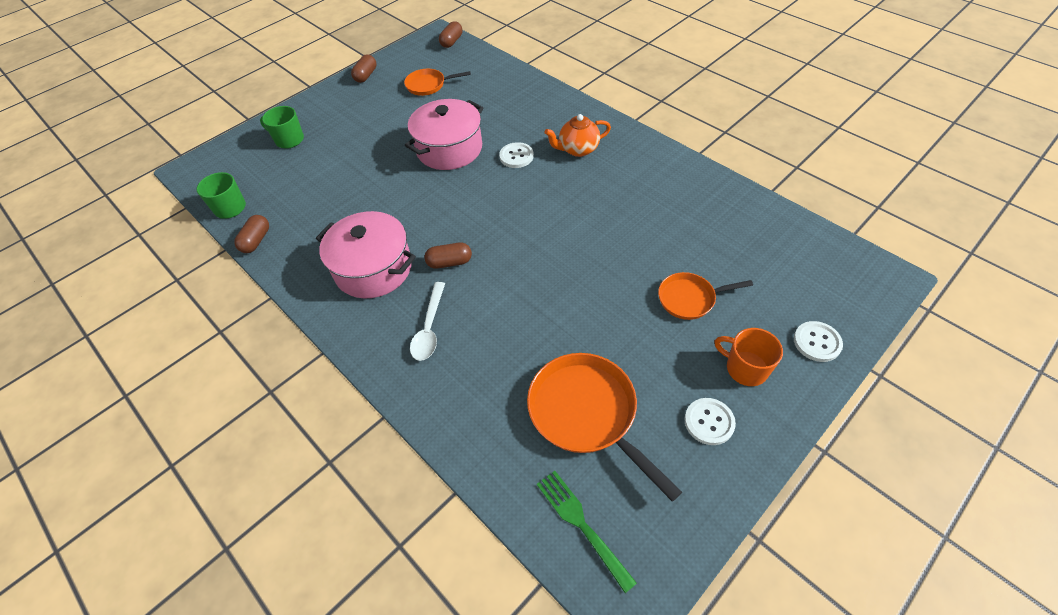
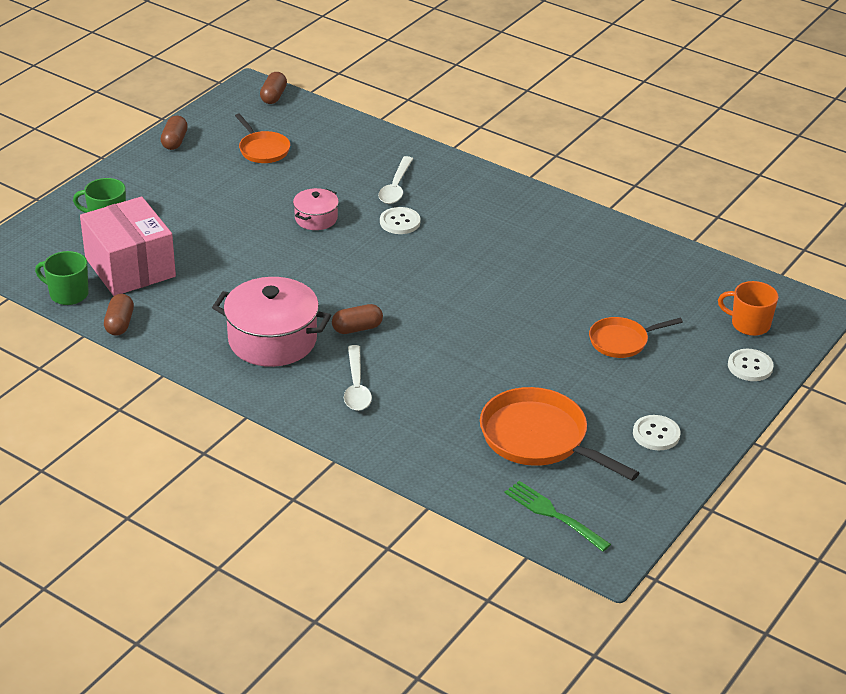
camera: 15 degrees left, 15 degrees down
(288, 185) = (130, 267): none -> pink box
(428, 85) = (263, 149): orange pan -> orange pan turned 105 degrees counterclockwise
(449, 149) = (316, 218): pink pot -> pink pot, size x0.53
(522, 123) = (396, 187): none -> white spoon
(578, 149) = (470, 211): orange teapot -> none
(745, 368) = (684, 392): orange mug -> orange mug (749, 324)

